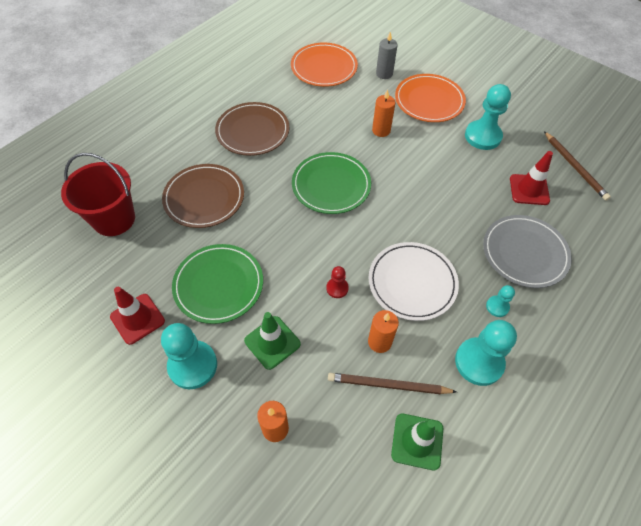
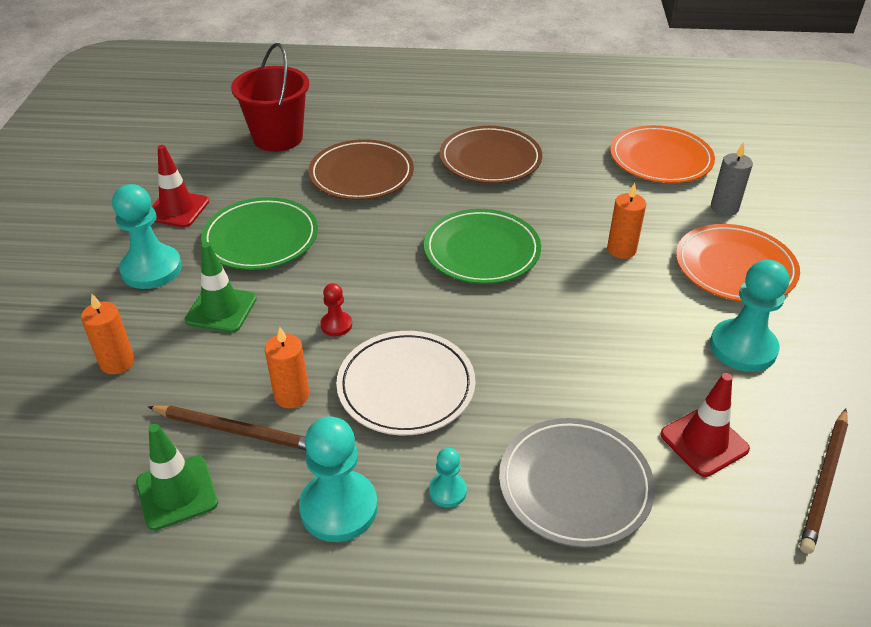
camera: 55 degrees right, 15 degrees down
(388, 385) = (236, 430): brown pencil -> brown pencil turned 135 degrees clockwise

